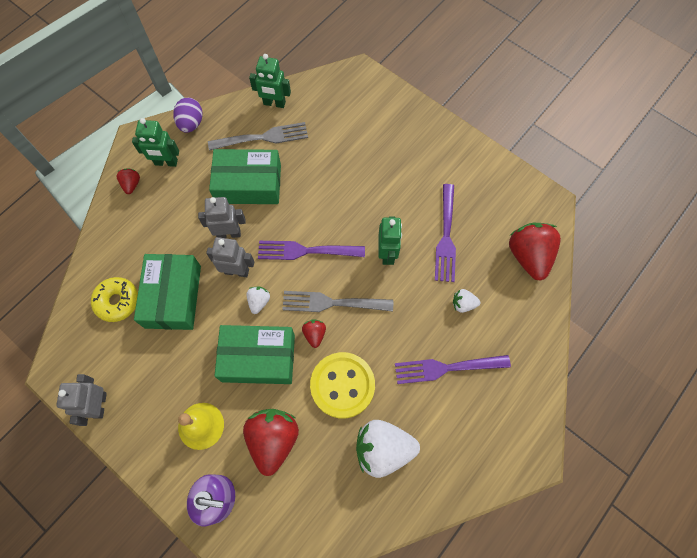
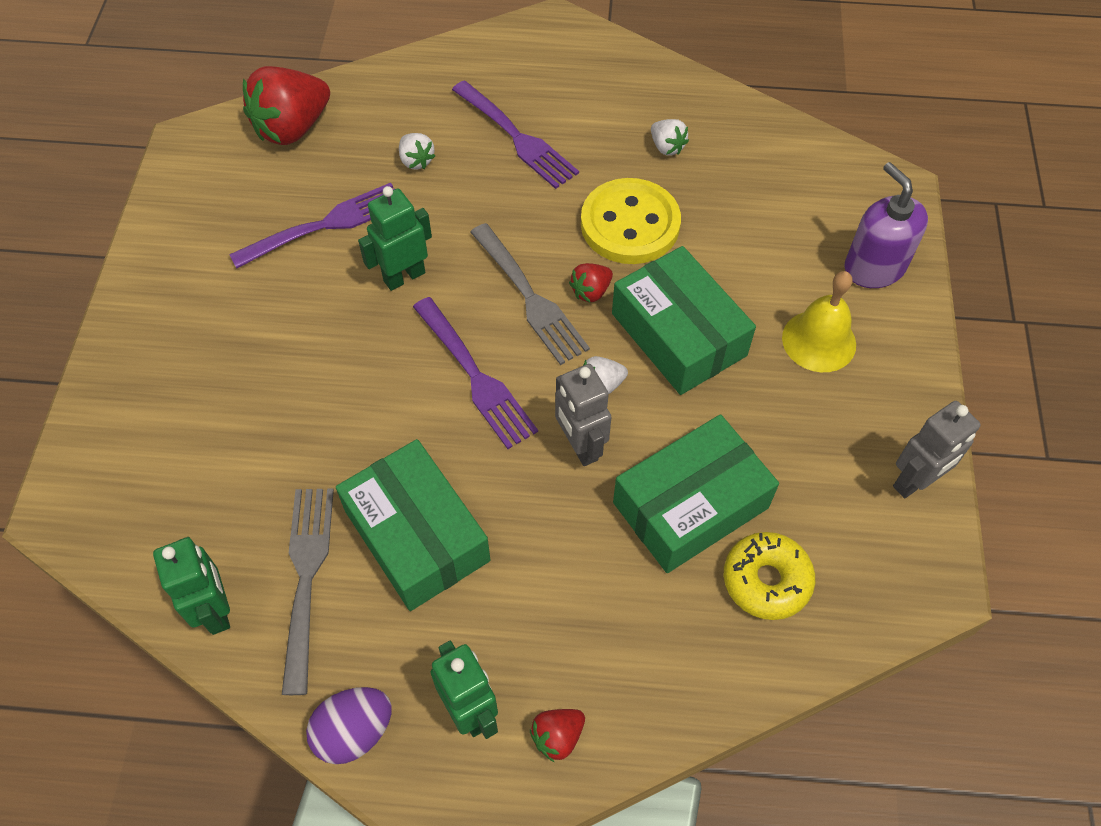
camera: 125 degrees left, 10 degrees down
(229, 233) = (528, 501): grey robot -> none
(263, 138) = (307, 577): grey fork -> grey fork turned 45 degrees clockwise
(273, 439) = (758, 254): red strawberry -> none
(383, 449) = (667, 147): white strawberry -> white strawberry, size x0.47

